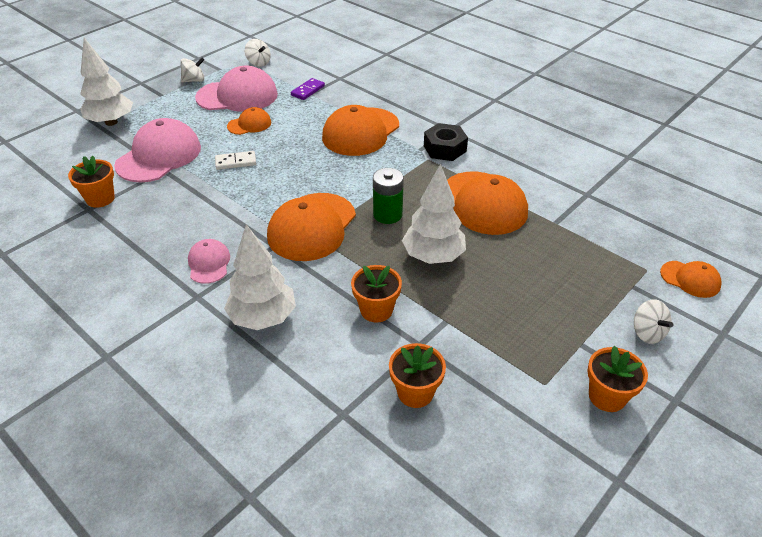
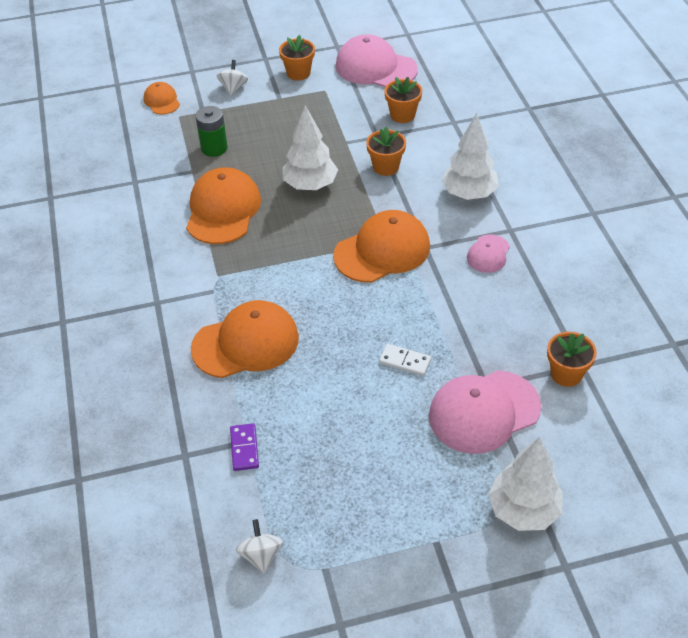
camera: 145 degrees left, 5 degrees up
(194, 80) = (375, 557): white spinning top -> none
(237, 96) = (337, 484): pink cap -> pink cap (375, 68)
(249, 124) = (355, 417): orange cap -> none
(308, 91) = (244, 448): purple domino -> purple domino turned 75 degrees counterclockwise
(387, 214) = (310, 234): green battery -> green battery (214, 148)
(444, 148) = (189, 280): black nut -> none

